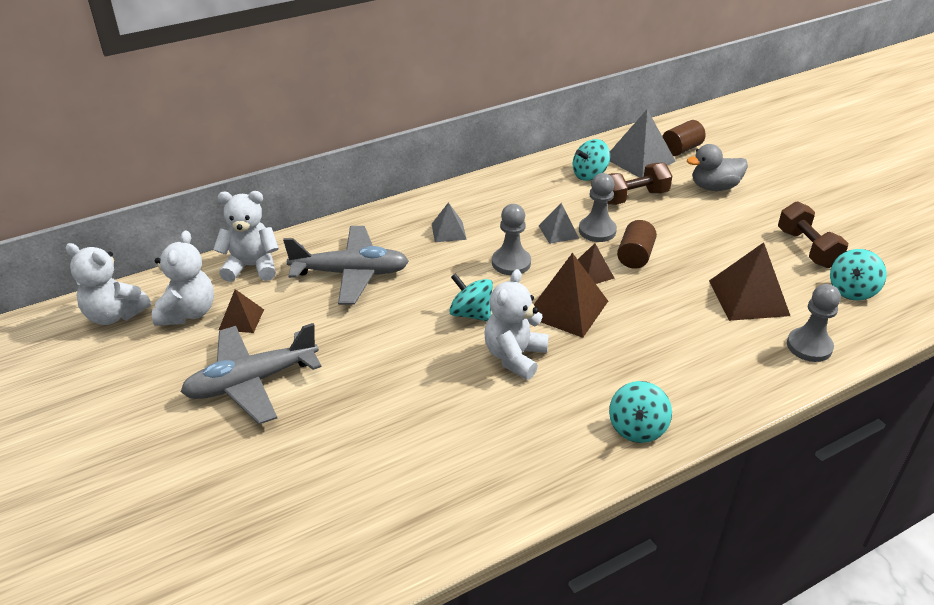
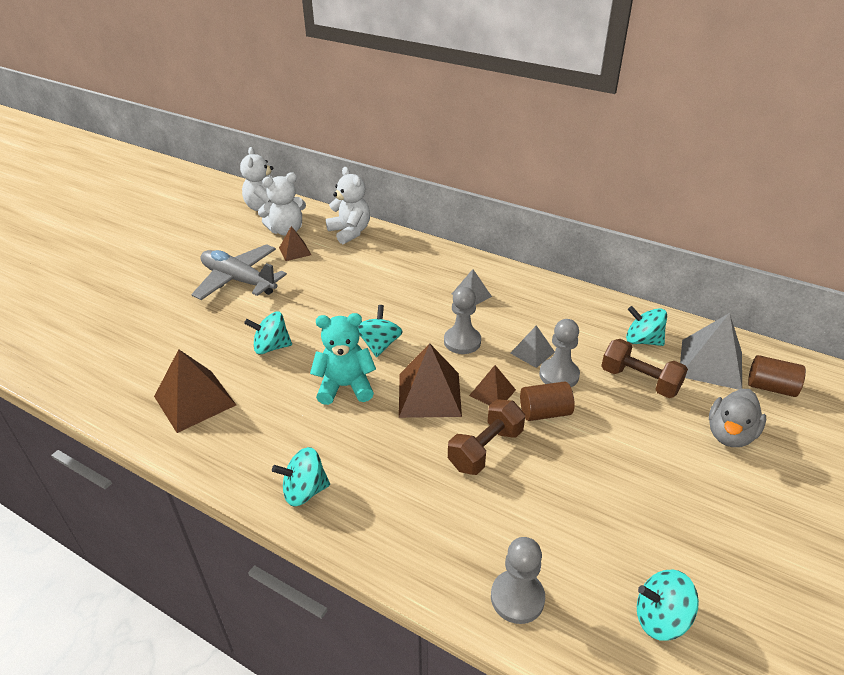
camera: 60 degrees right, 0 degrees up
(350, 273) = (378, 272): grey plane -> none
(407, 390) = (271, 347): none -> turquoise spinning top
(515, 356) = (345, 386): white teddy bear -> turquoise teddy bear
(714, 187) = (730, 434): grey duck -> grey duck turned 105 degrees counterclockwise
(748, 297) = (557, 519): brown pyramid -> brown pyramid (195, 400)
(807, 248) = (701, 551): brown dumbbell -> brown dumbbell (485, 449)

